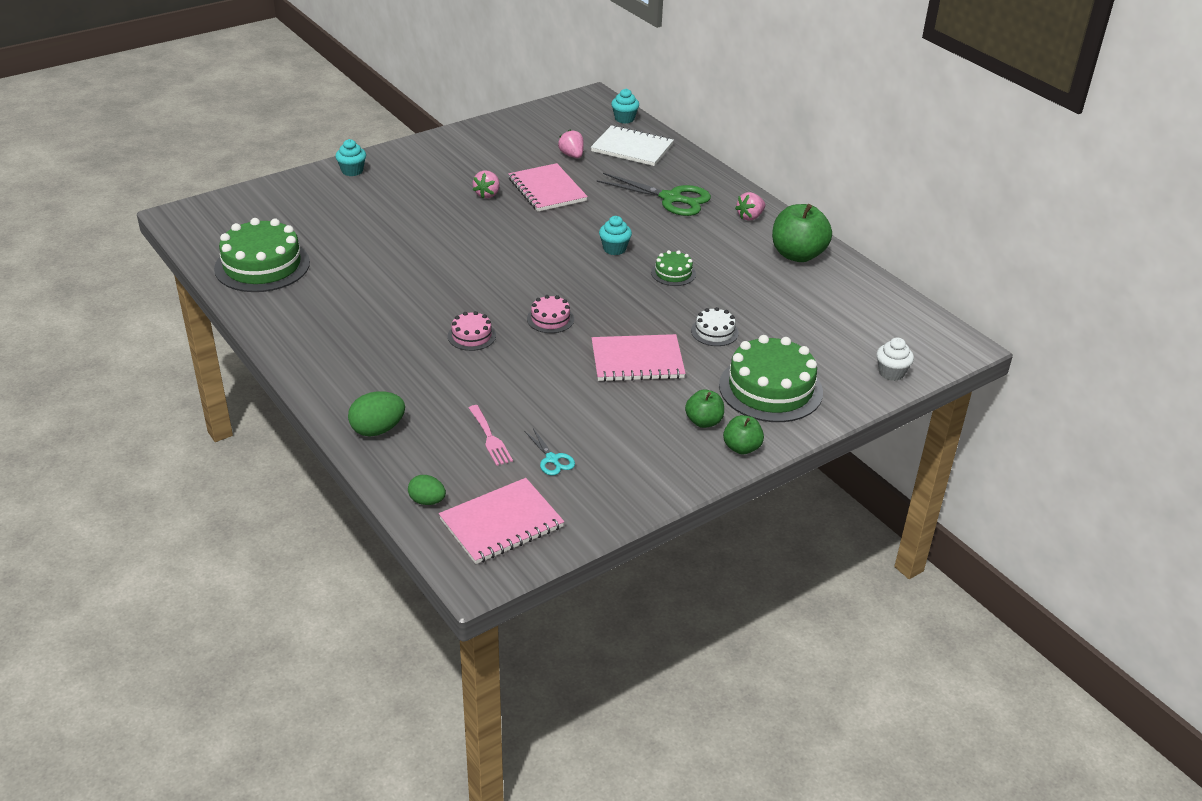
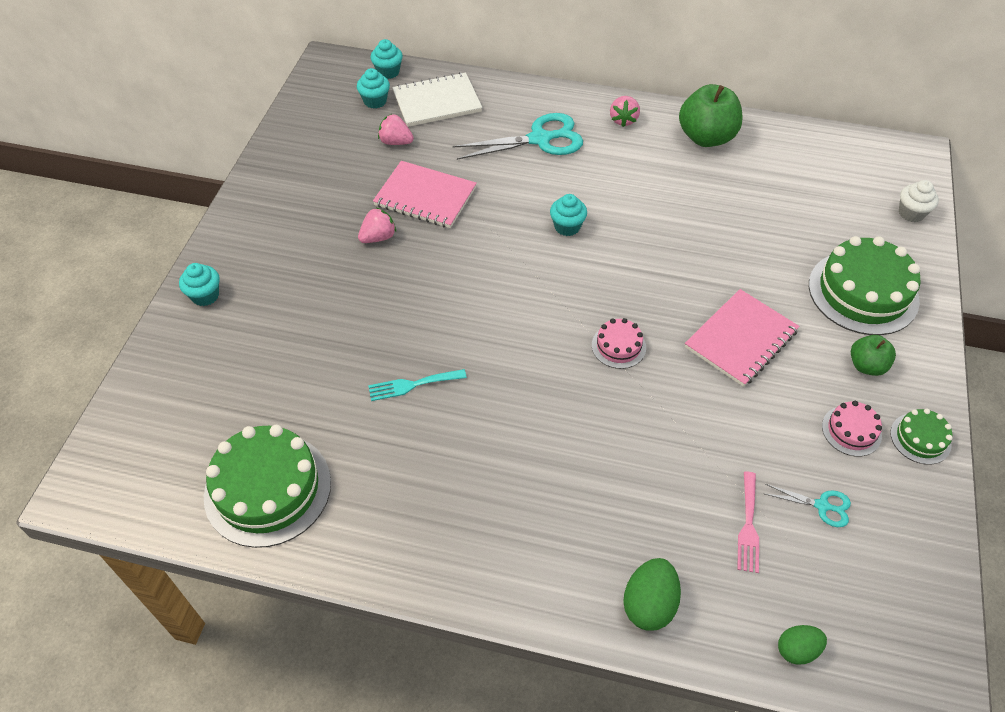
camera: 40 degrees left, 15 degrees up
(401, 267) = (412, 385): none -> turquoise fork
(471, 336) = (581, 419): pink cake -> pink cake (851, 431)
(487, 194) = (378, 237): pink strawberry -> pink strawberry turned 105 degrees counterclockwise
(490, 438) = (748, 526): pink fork -> pink fork turned 75 degrees clockwise
(501, 523) = (880, 616): pink notebook -> none
(591, 129) = (375, 101): none -> turquoise cupcake
(671, 198) = (540, 139): green scissors -> turquoise scissors
(673, 273) = (645, 221): green cake -> green cake (920, 438)
(714, 332) = (753, 263): white cake -> none
(741, 448) = (923, 371): green apple -> none

